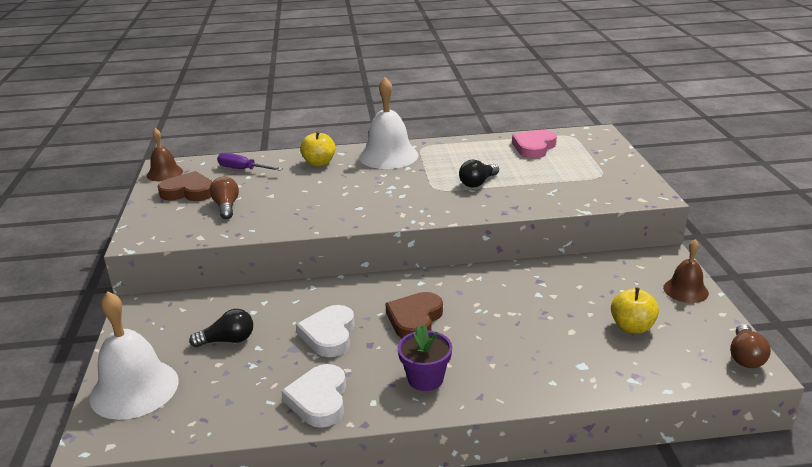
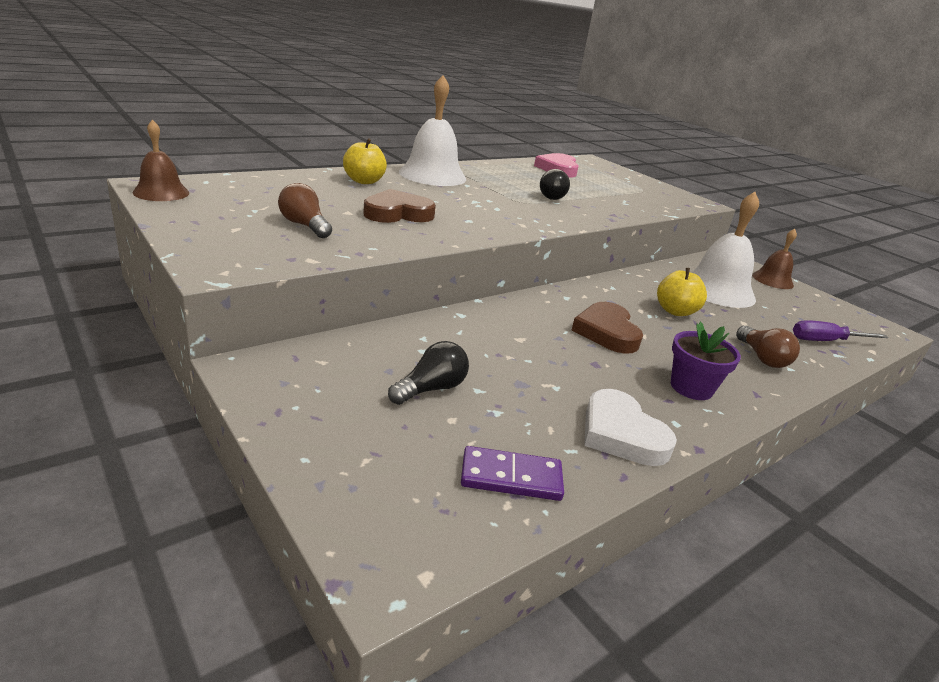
camera: 35 degrees left, 0 degrees up
(134, 389) = (370, 480): white bell -> white bell (717, 290)
(188, 192) = (226, 211): brown heart -> brown heart (397, 213)
(211, 408) = (511, 477): none -> purple domino
(243, 169) = (274, 187): purple screwdriver -> purple screwdriver (825, 341)
(329, 335) = (542, 361): white heart -> none
(632, 327) = (779, 312): yellow apple -> yellow apple (675, 311)
(745, 356) = (875, 323): brown light bulb -> brown light bulb (762, 358)

